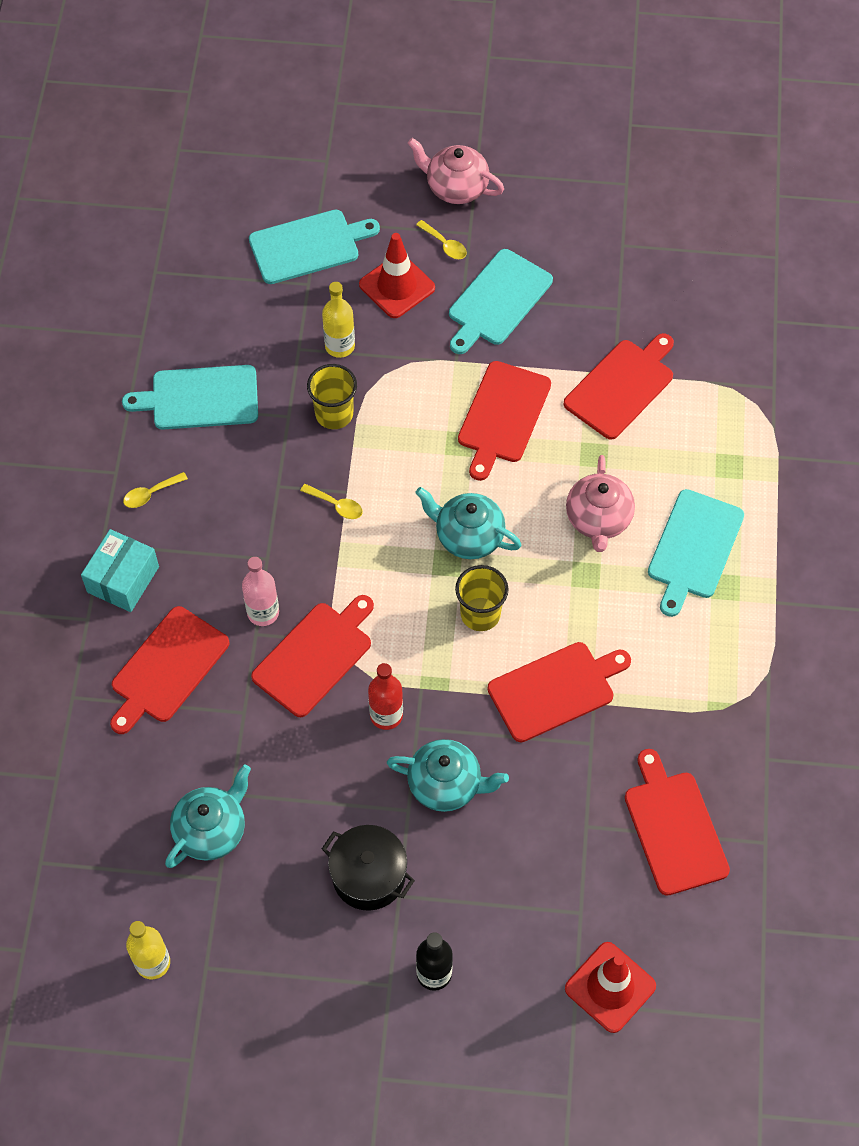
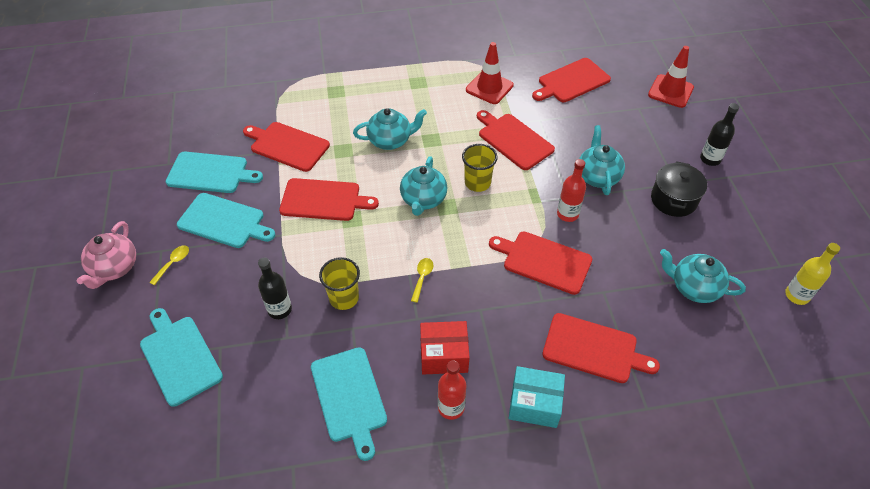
camera: 105 degrees left, 10 degrees down
(150, 494) = (451, 407): yellow spoon -> red bottle
(218, 503) = (444, 355): none -> red box
(263, 612) = (524, 300): pink bottle -> none
(340, 346) = (279, 309): yellow bottle -> black bottle
(397, 286) = (216, 285): red traffic cone -> red traffic cone (489, 88)
(598, 520) = (390, 140): pink teapot -> turquoise teapot
(694, 548) = (397, 98): turquoise cutting board -> turquoise cutting board (210, 173)

